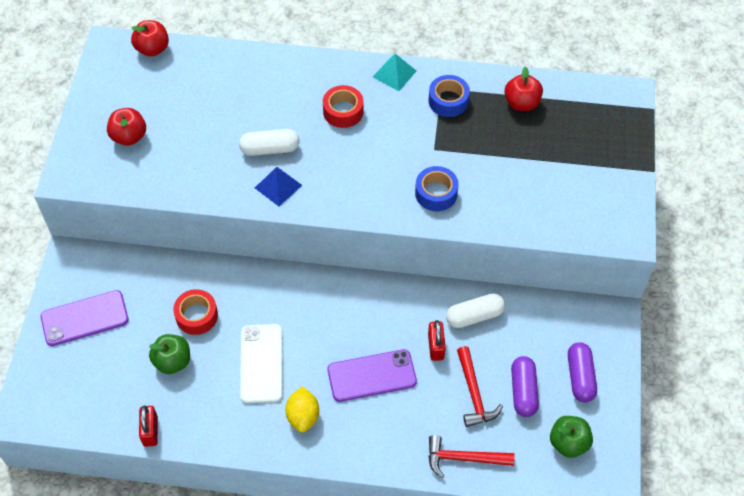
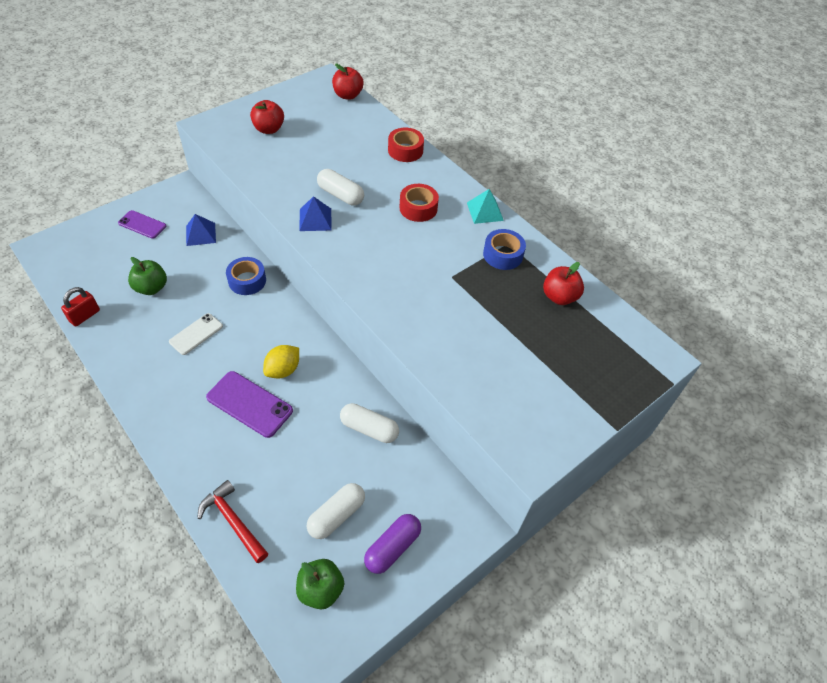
camera: 40 degrees right, 5 degrees down
(84, 318) = (142, 224): purple phone -> purple phone, size x0.65
(148, 282) = (200, 234): none -> blue pyramid
(196, 316) = (199, 274): red tape -> red tape (405, 150)
(261, 363) = (196, 334): white phone -> white phone, size x0.65
(303, 416) = (175, 389): yellow lemon -> yellow lemon (283, 370)
(436, 193) = (415, 305): blue tape -> blue tape (247, 281)
(436, 346) = (315, 424): red padlock -> none
(474, 393) = (299, 482): red hammer -> none
(523, 391) = (336, 515): purple capsule -> white capsule

